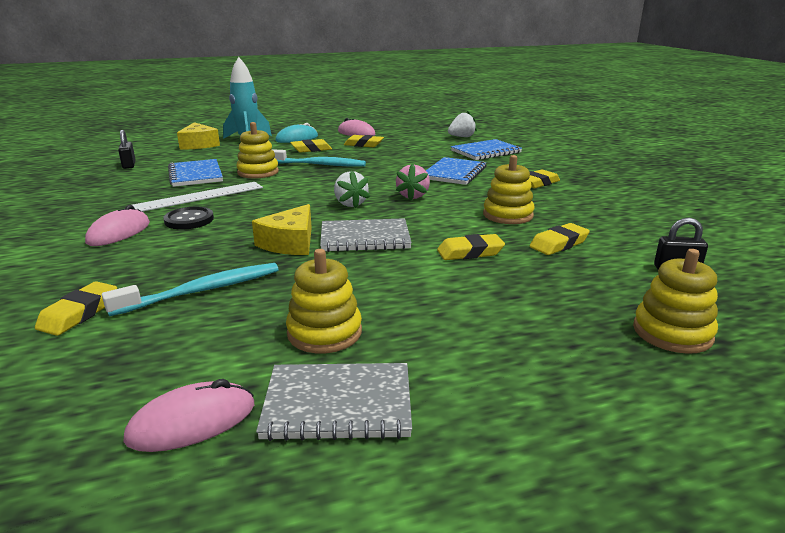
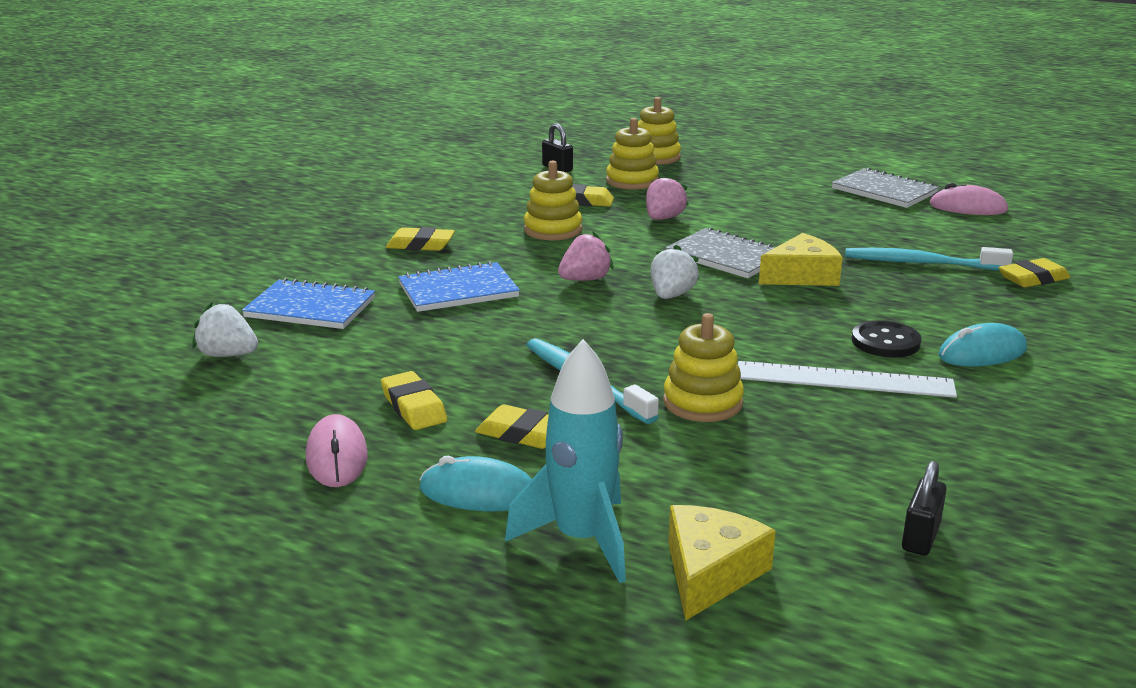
camera: 135 degrees left, 0 degrees up
(119, 233) = (982, 353): pink mouse -> turquoise mouse
(196, 175) = (810, 439): blue notebook -> none
(324, 332) = (855, 214): yellow stacking toy -> yellow stacking toy (632, 181)
(470, 252) = (663, 218): yellow eraser -> pink strawberry

